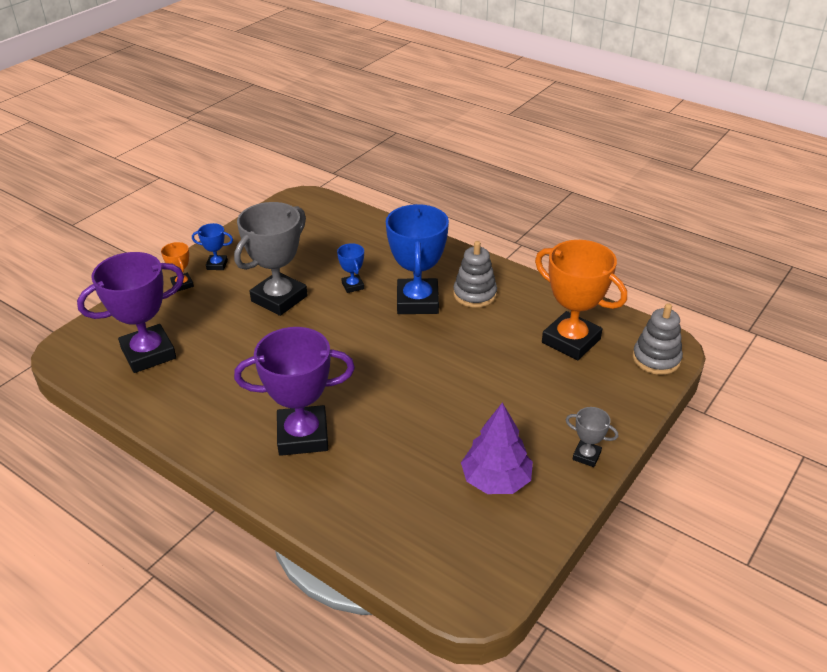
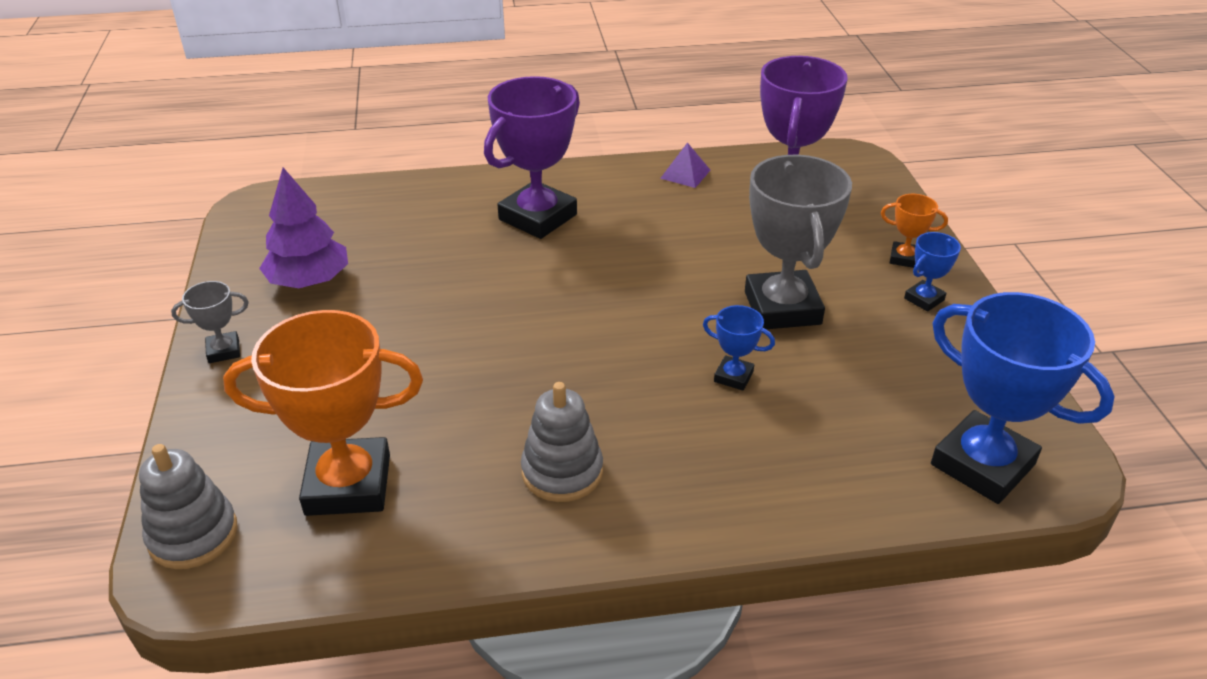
camera: 135 degrees right, 0 degrees up
(169, 407) = (685, 174): none -> purple pyramid
(417, 301) = (623, 409): blue trophy -> blue trophy (982, 464)

